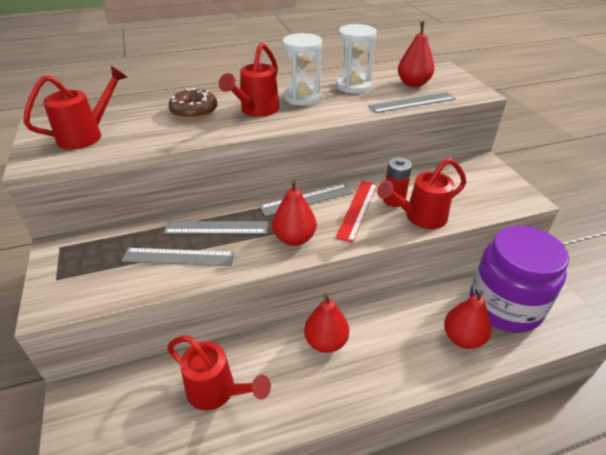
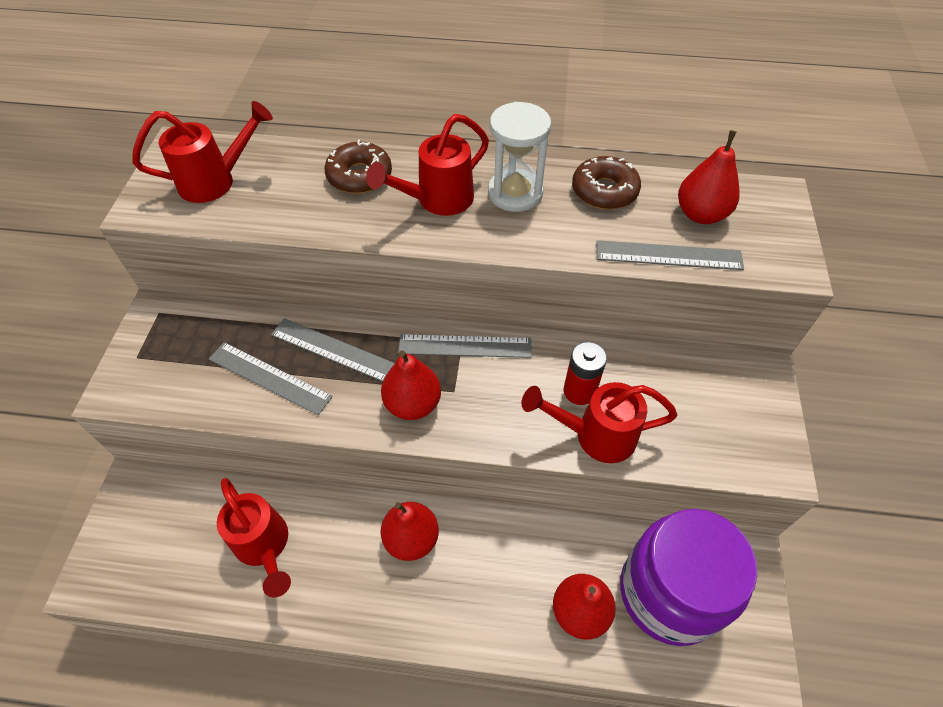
camera: 25 degrees right, 15 degrees up
(353, 86) = (604, 191): white hourglass -> brown donut
(357, 210) = (520, 388): red ruler -> none

